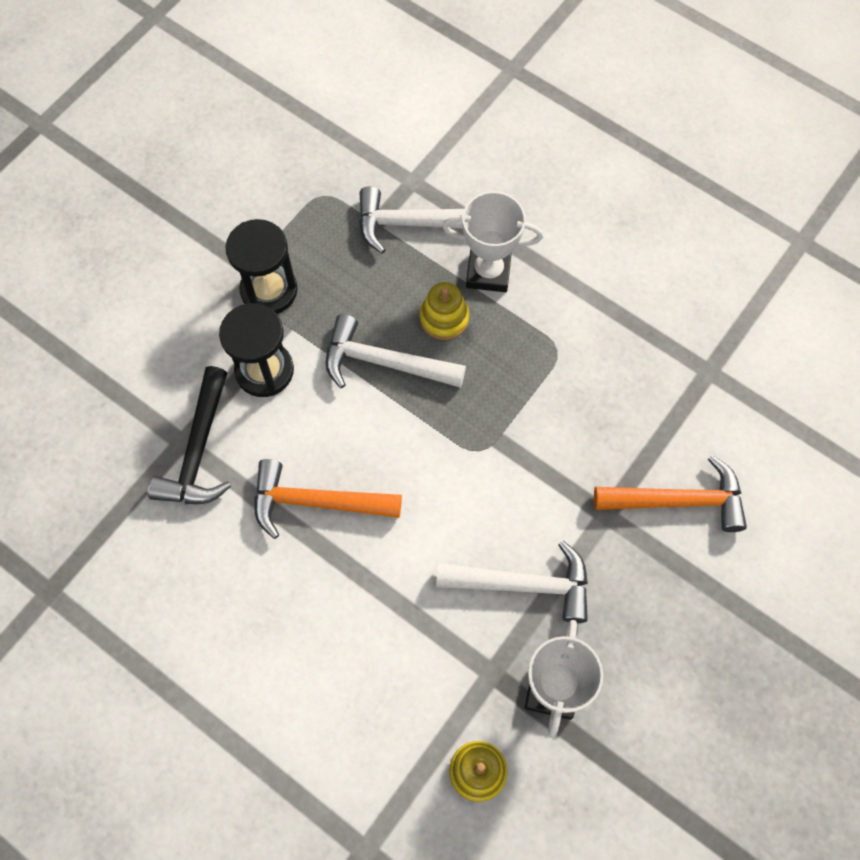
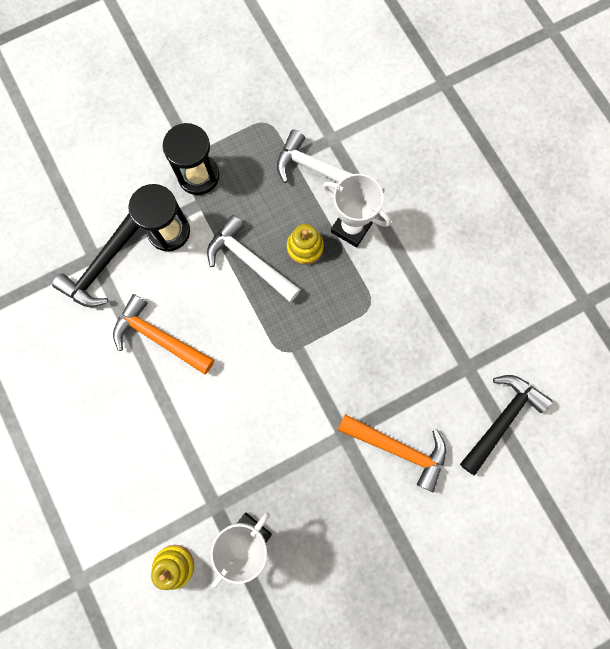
camera: 25 degrees right, 10 degrees up
(523, 585) = (265, 457): white hammer -> none
(779, 413) = (501, 420): none -> black hammer

